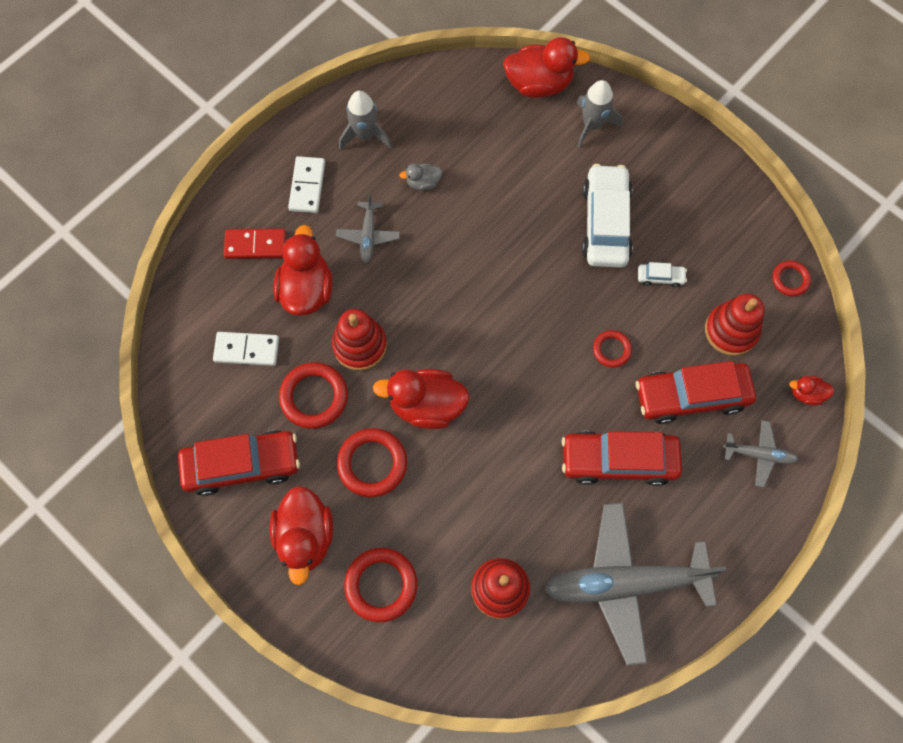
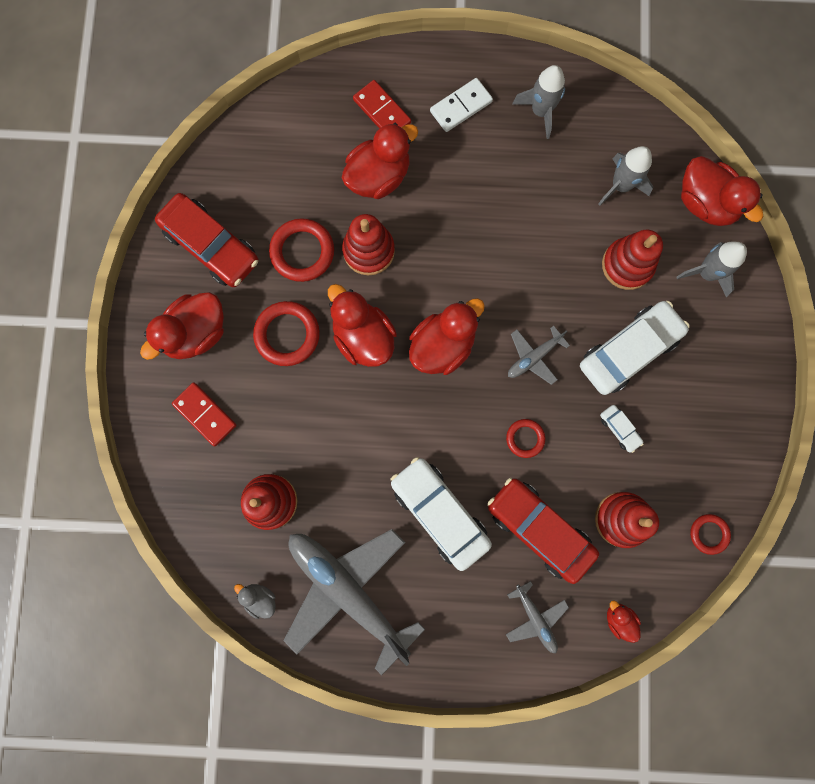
camera: 50 degrees right, 10 degrees up
(247, 349) = (297, 175): white domino -> none
(368, 235) = (460, 184): grey plane -> grey plane (533, 357)
(381, 585) = (205, 414): red ring -> red domino
(423, 183) = (539, 187): grey duck -> grey duck (260, 598)
(474, 128) = (620, 186): none -> grey rocket
(486, 351) = (442, 345): none -> red duck
(539, 172) = (627, 265): none -> red stacking toy
(618, 460) = (439, 513): red car -> white car

